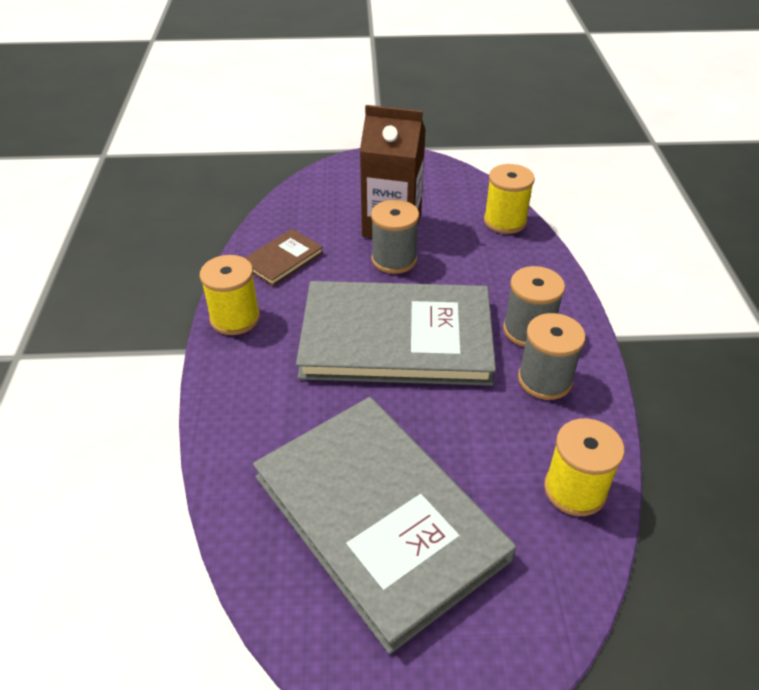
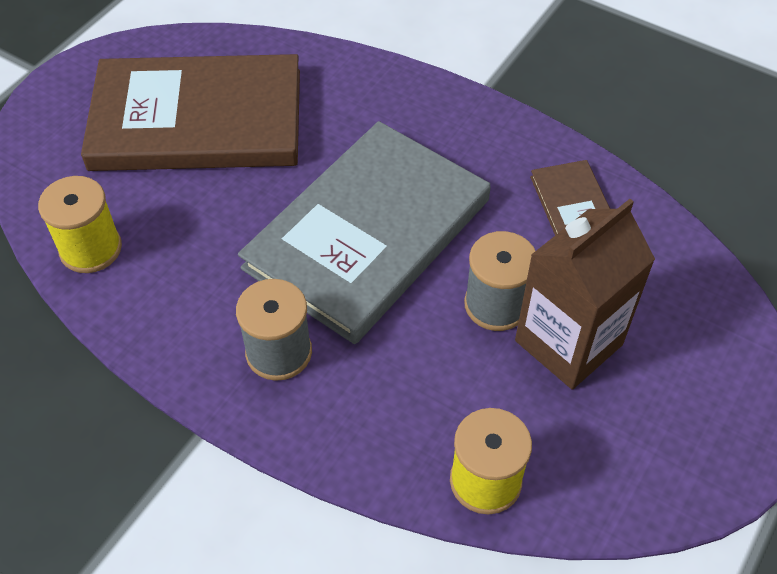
camera: 125 degrees right, 10 degrees up
(235, 318) = (500, 130): yellow spool -> none
(379, 517) = (197, 120): grey book -> brown book
(544, 380) = (207, 315): grey spool -> none

